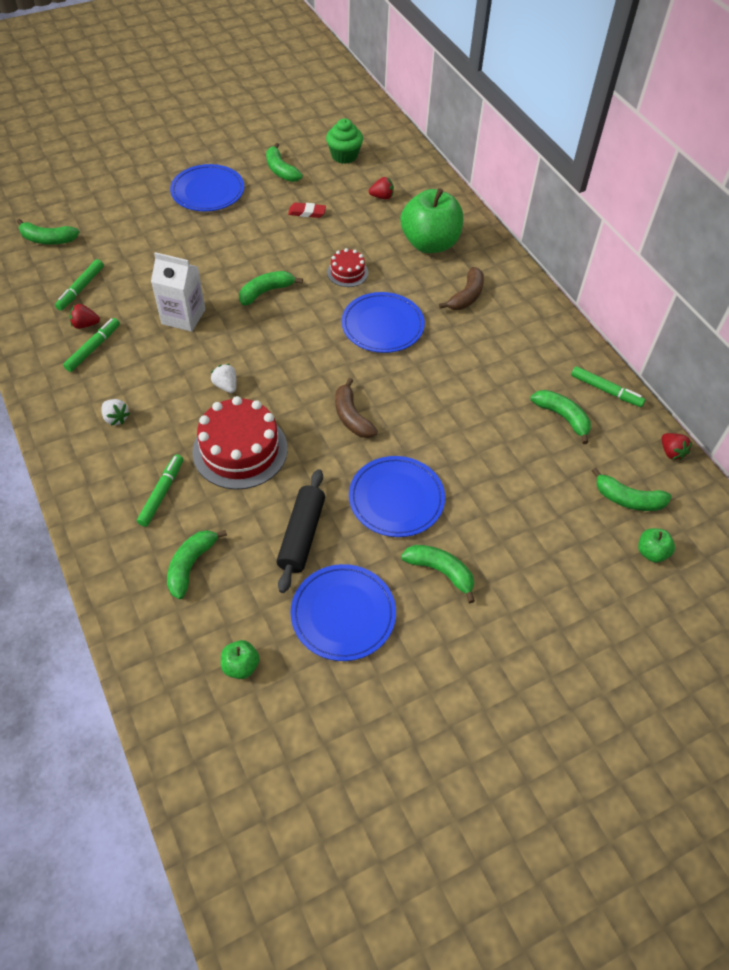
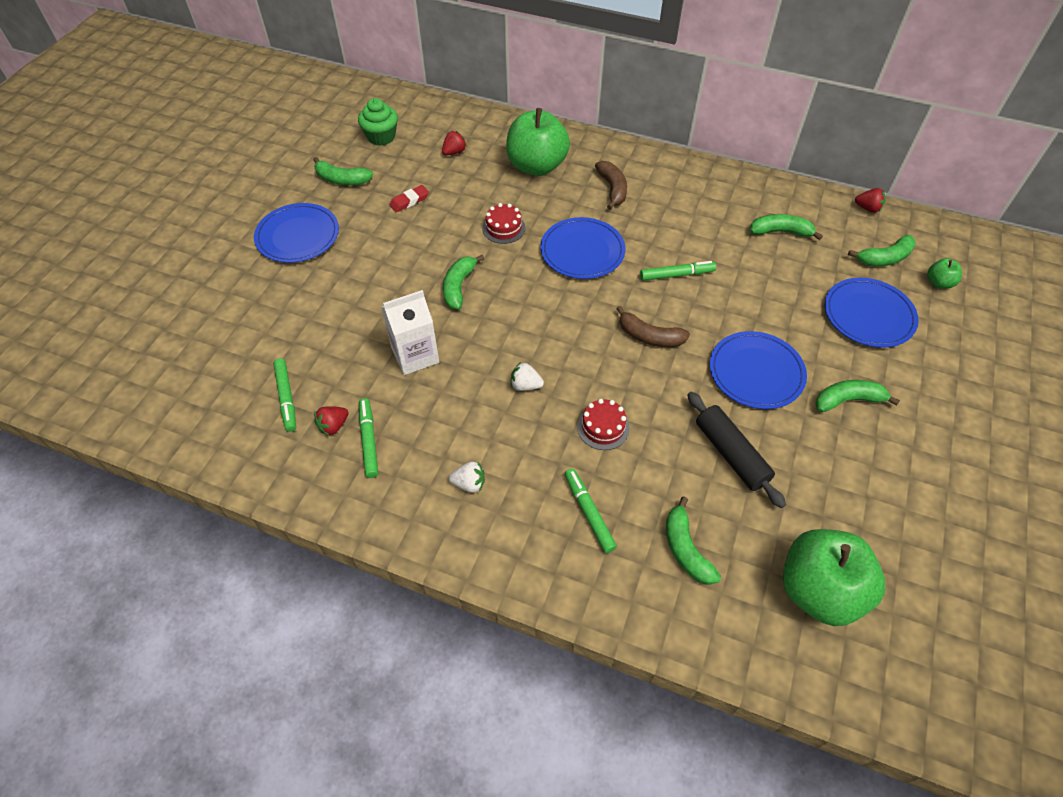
camera: 40 degrees left, 0 degrees up
(48, 239) = (192, 376): green banana -> none
(240, 450) = (603, 427): red cake -> red cake, size x0.51
(241, 666) = (819, 590): green apple -> green apple, size x2.30
(343, 614) = (831, 486): blue plate -> blue plate (868, 315)
(606, 390) = (782, 194): green marker -> green marker (677, 275)

